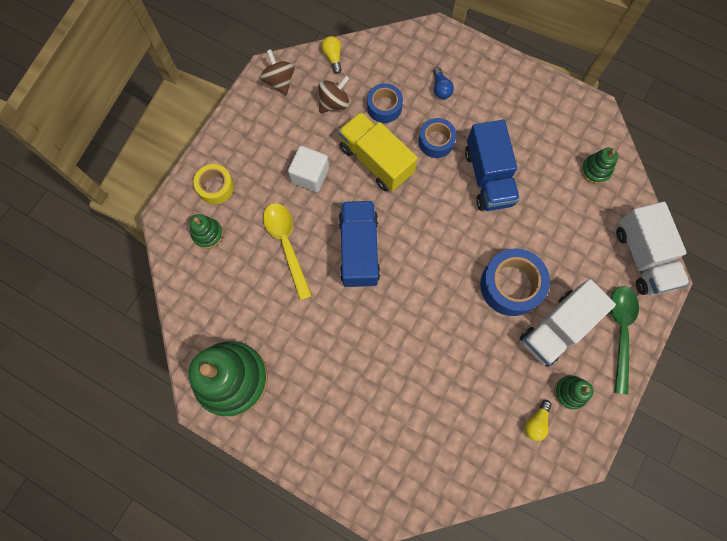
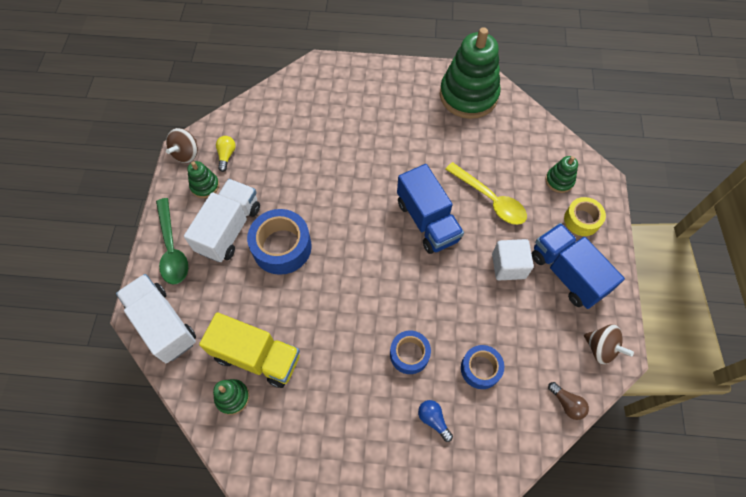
camera: 155 degrees right, 10 degrees down
(333, 57) = (566, 403): yellow light bulb -> brown light bulb
(334, 103) = (532, 350): brown spinning top -> brown spinning top (186, 154)
(376, 160) = (457, 307): yellow truck -> yellow truck (257, 357)
(488, 177) = (341, 339): blue truck -> blue truck (567, 273)

